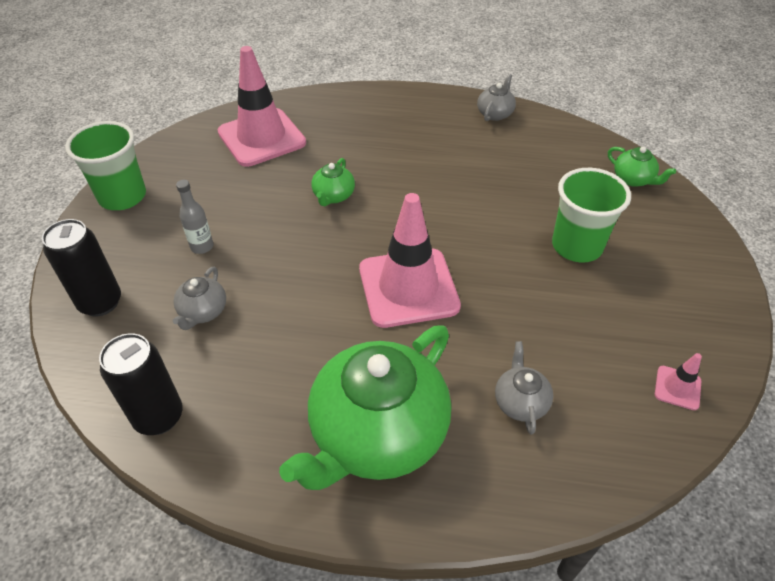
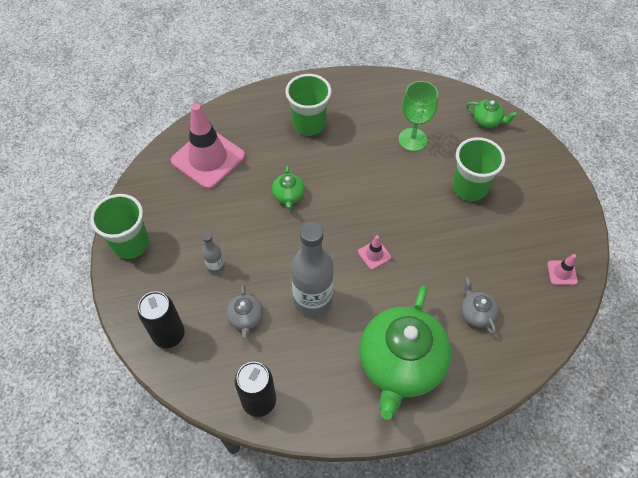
camera: 20 degrees left, 10 degrees up
(298, 318) = (312, 301): none -> grey bottle
(398, 132) = (309, 124): none -> green cup
(408, 287) = (374, 254): pink traffic cone -> pink traffic cone, size x0.42
(495, 113) = (372, 87): grey teapot -> none
(522, 176) = (412, 139): none -> green goblet

